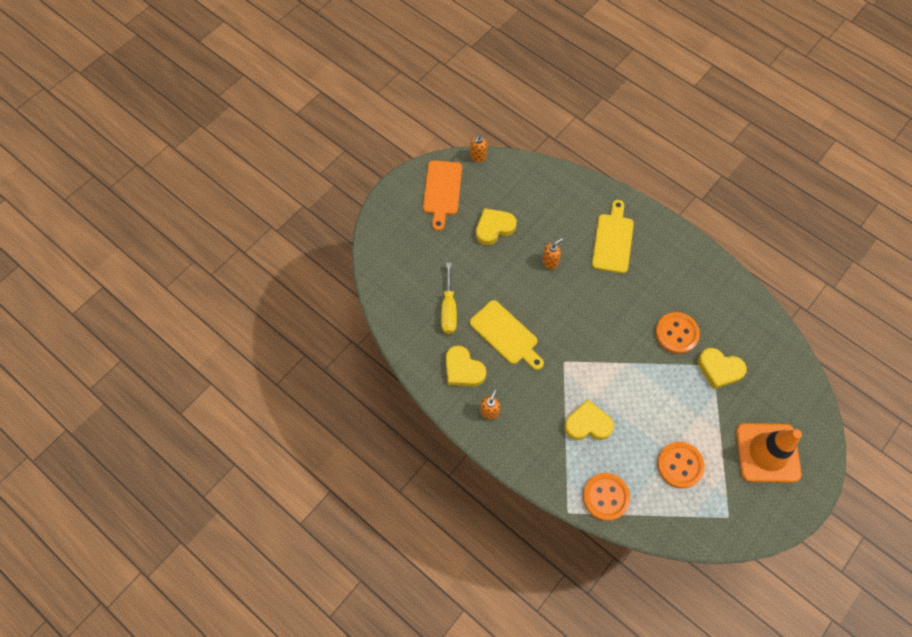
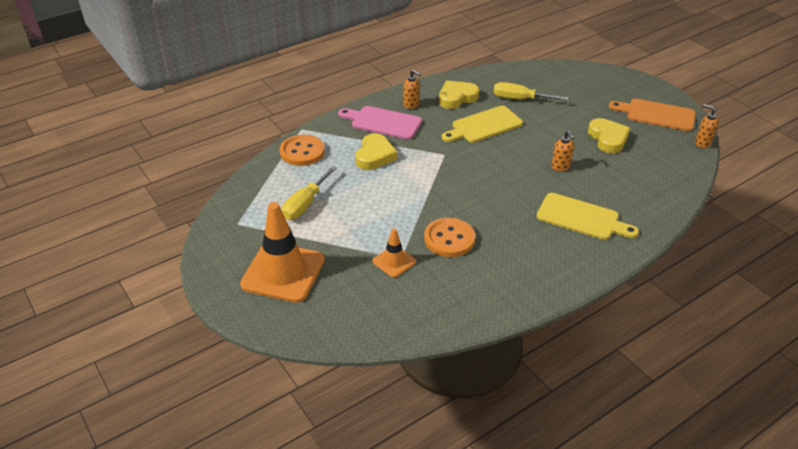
camera: 105 degrees right, 25 degrees down
(530, 431) = (383, 122): none -> pink cutting board
(680, 465) = (305, 204): orange button -> yellow screwdriver
(719, 369) = (394, 261): yellow heart -> orange traffic cone

